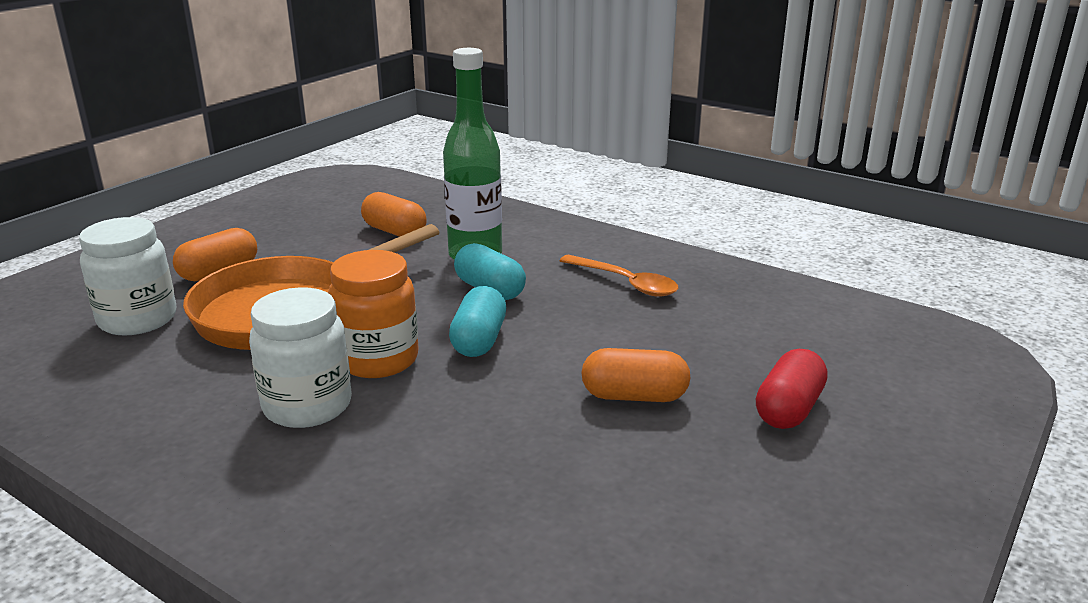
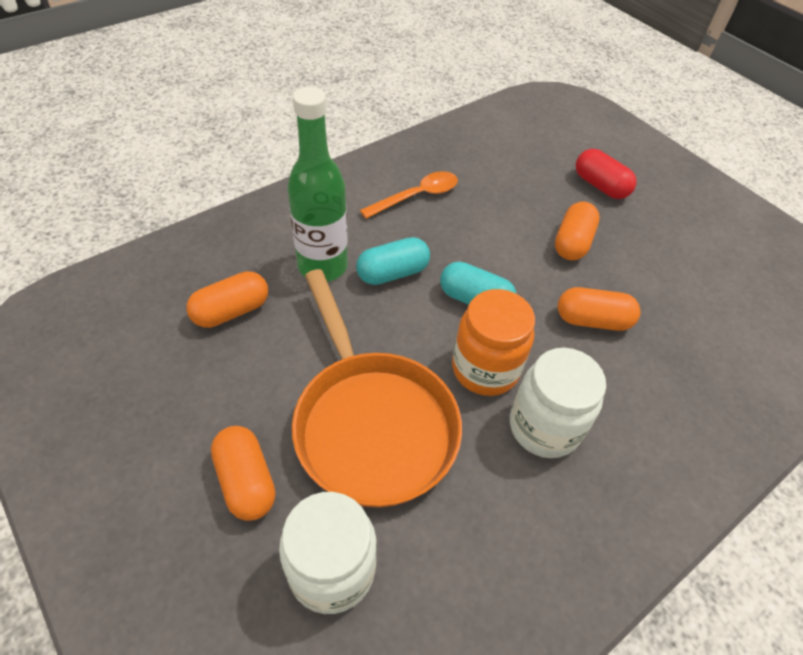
camera: 75 degrees left, 25 degrees up
(493, 425) = (592, 320): none -> orange capsule

